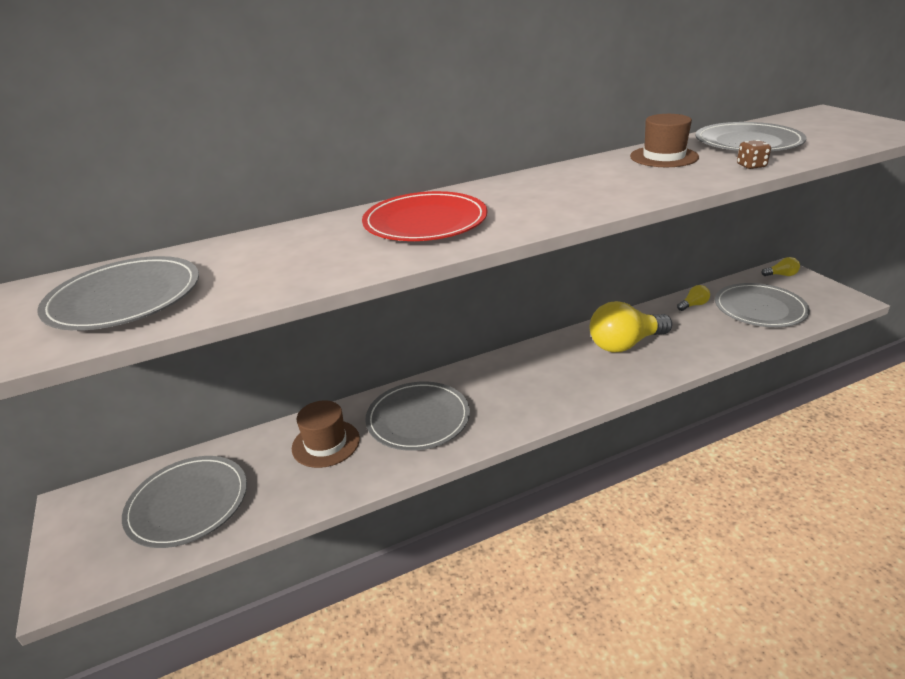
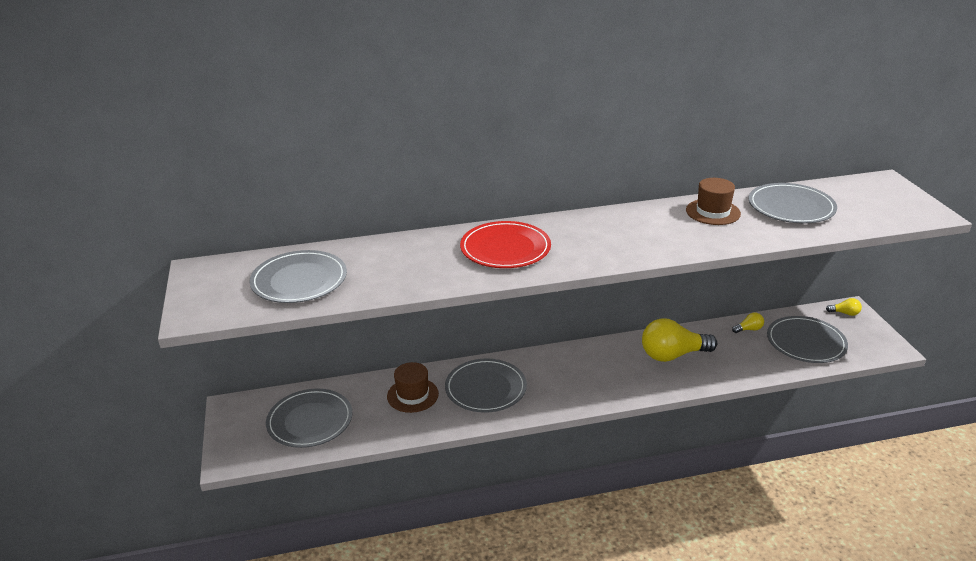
camera: 10 degrees right, 0 degrees up
(751, 166) = (774, 234): brown dice -> none

